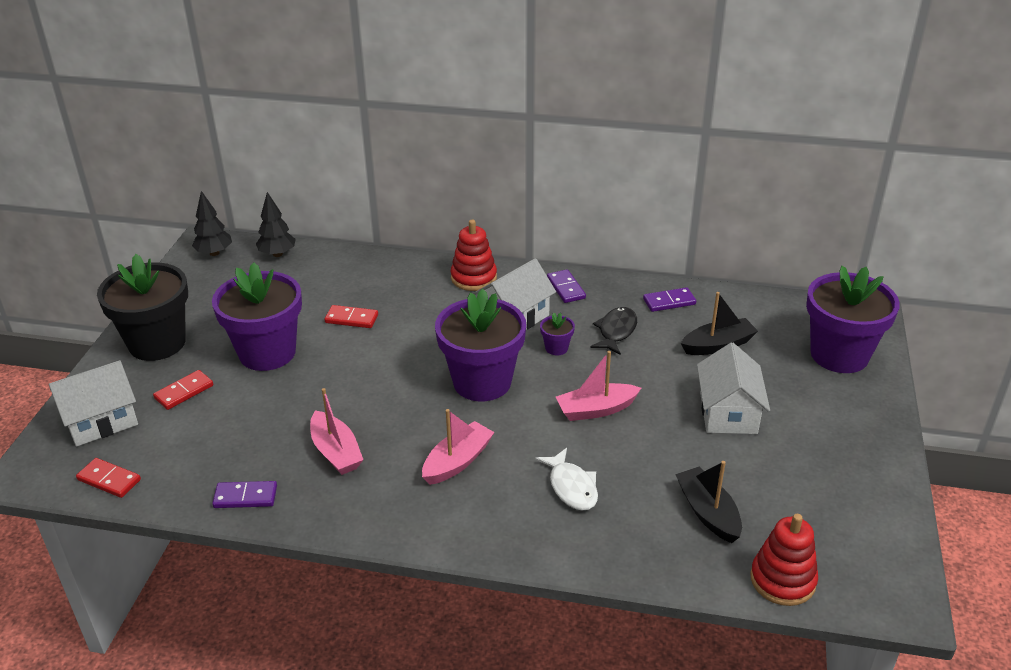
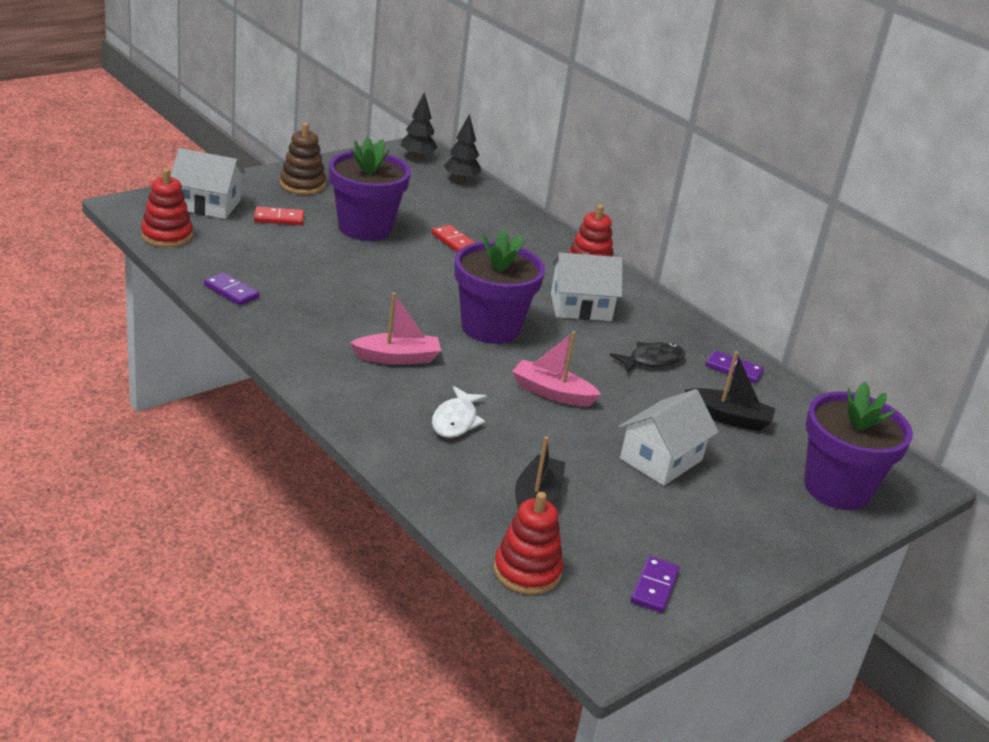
camera: 35 degrees right, 5 degrees down
(109, 480) = (167, 236): red domino -> red stacking toy
(157, 343) = (302, 185): black flower pot -> brown stacking toy
(336, 452) = (324, 304): pink boat -> none
(556, 348) = (583, 342): purple flower pot -> none
(566, 288) = (655, 313): purple domino -> purple domino (654, 587)

